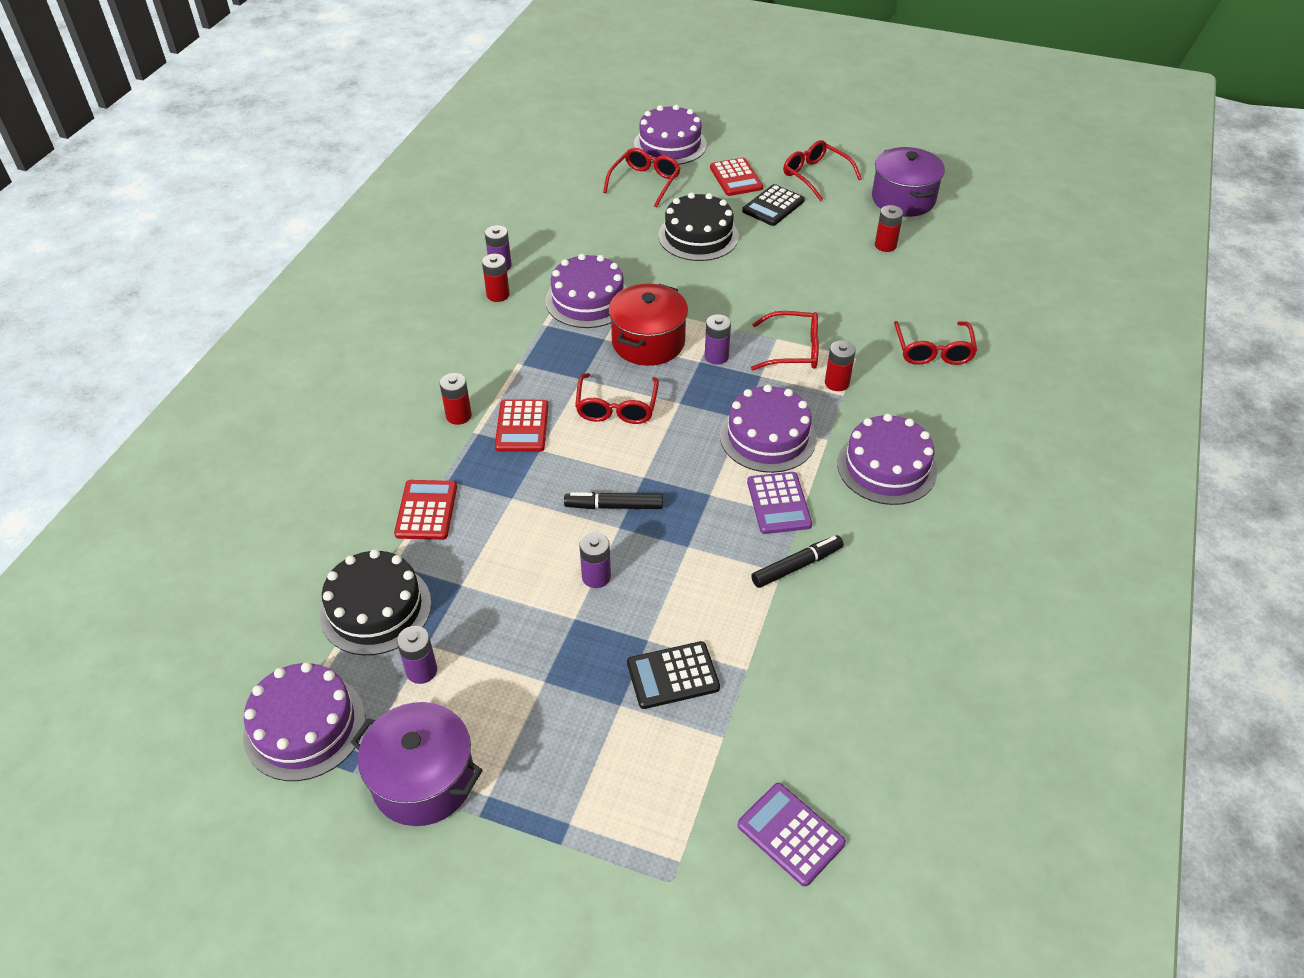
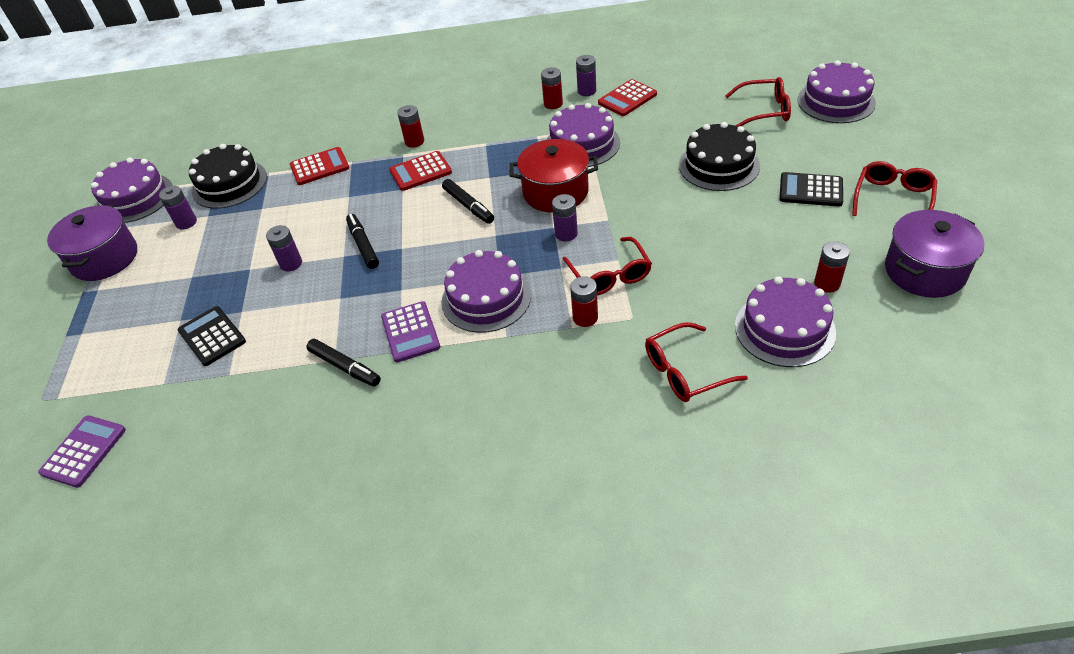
camera: 70 degrees right, 0 degrees up
(616, 407) = (468, 206): red glasses -> black marker
(736, 178) = (829, 154): red calculator -> red calculator (627, 99)
(779, 503) = (410, 332): purple calculator -> purple calculator turned 75 degrees counterclockwise
(886, 467) = (493, 387): purple cake -> purple cake (784, 329)

